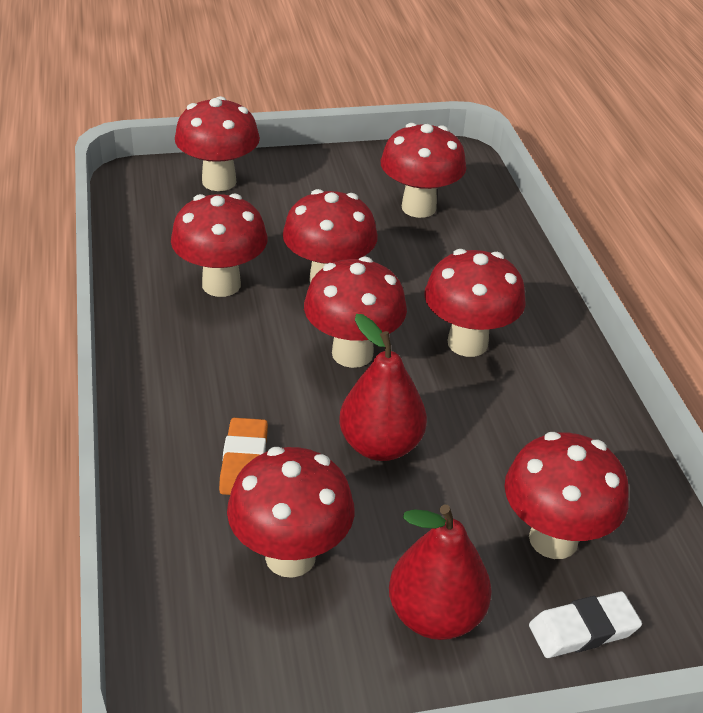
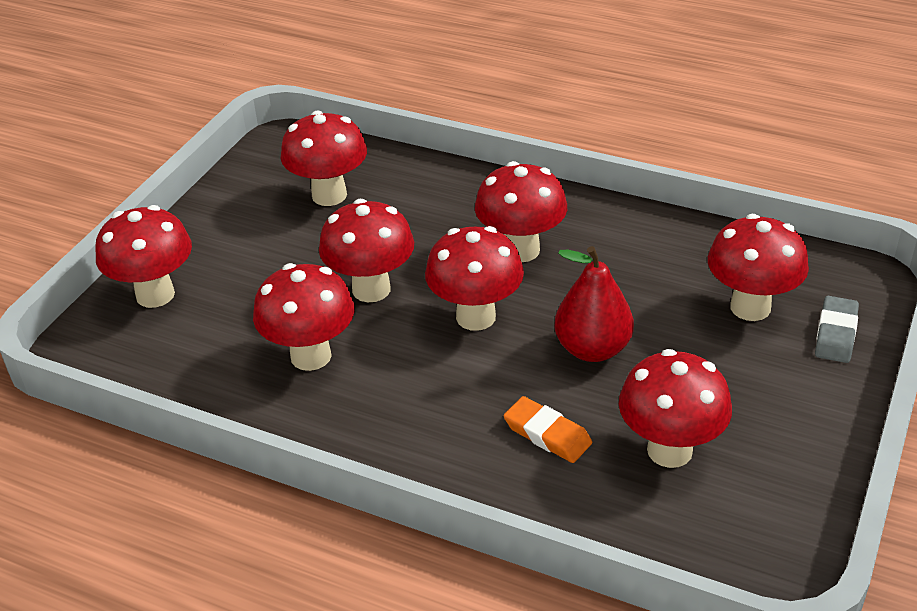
camera: 50 degrees left, 0 degrees up
(435, 615) = (778, 398): red pear -> none
(583, 629) = (835, 334): white eraser -> grey eraser

